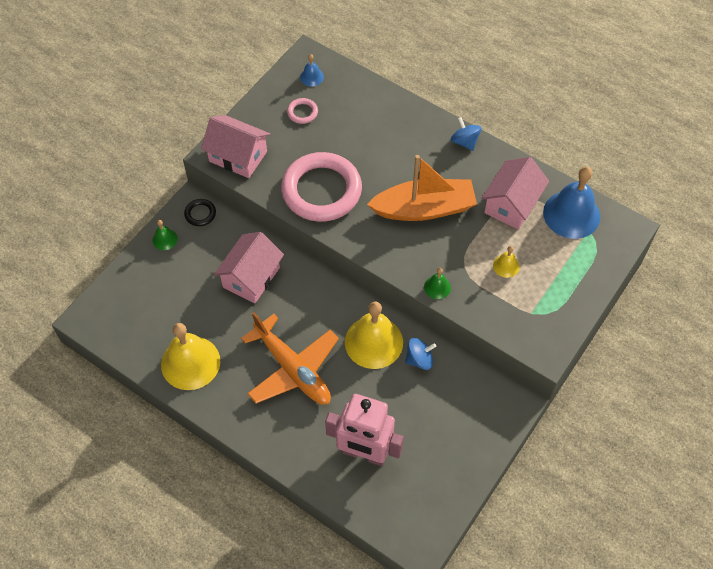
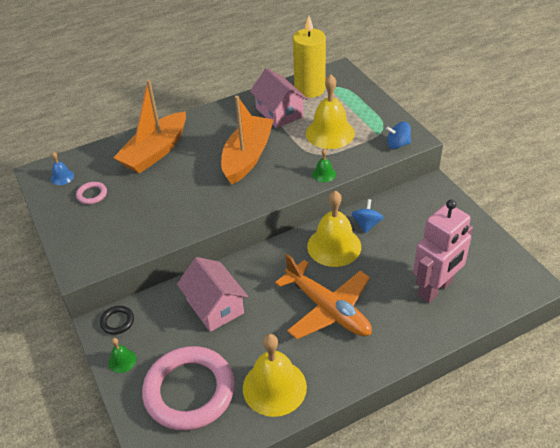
camera: 60 degrees left, 15 degrees down
(238, 156) = (96, 252): pink house -> none
(293, 369) = (328, 309): orange plane -> orange plane turned 60 degrees clockwise
(321, 190) = (181, 209): pink ring -> pink ring (189, 391)
(386, 128) = (155, 152): none -> orange boat
(465, 142) = (206, 116): blue spinning top -> blue spinning top (397, 144)
(506, 266) = (330, 133): yellow bell -> yellow bell, size x2.20
(571, 214) = (309, 89): blue bell -> yellow candle

